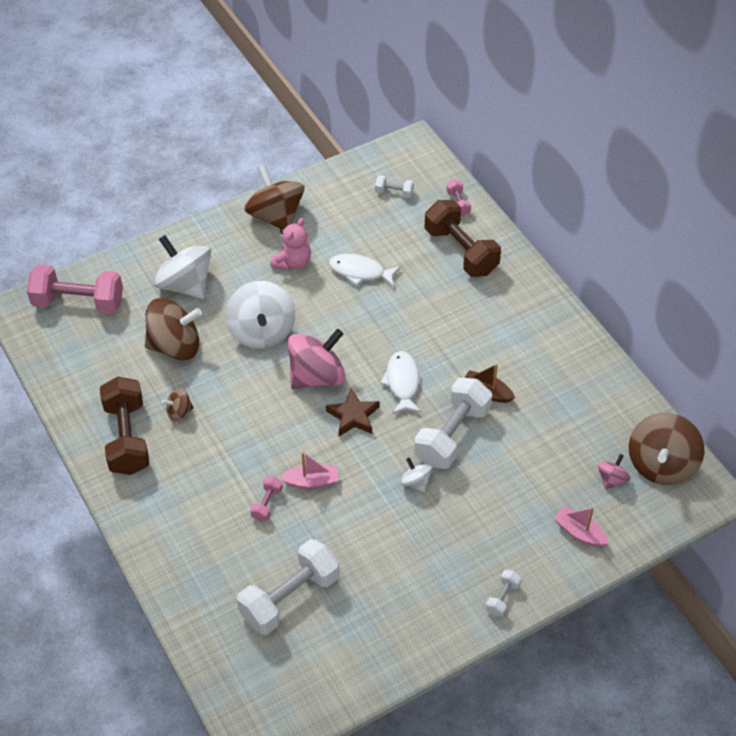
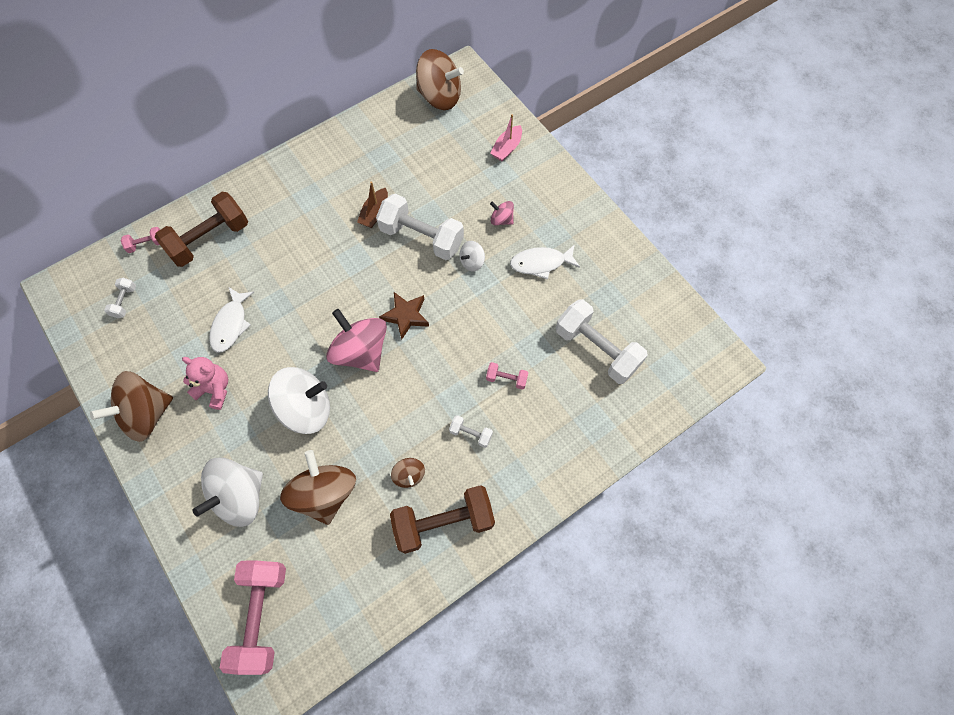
camera: 95 degrees left, 15 degrees up
(311, 481) = (479, 344): pink boat -> none
(402, 382) = (366, 279): white fish -> white fish (541, 263)
(502, 598) = (571, 197): white dumbbell -> white dumbbell (471, 434)
(611, 479) = (456, 128): pink spinning top -> pink spinning top (501, 220)

